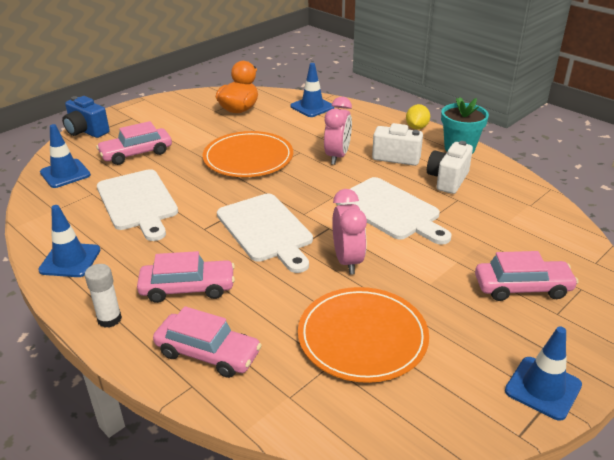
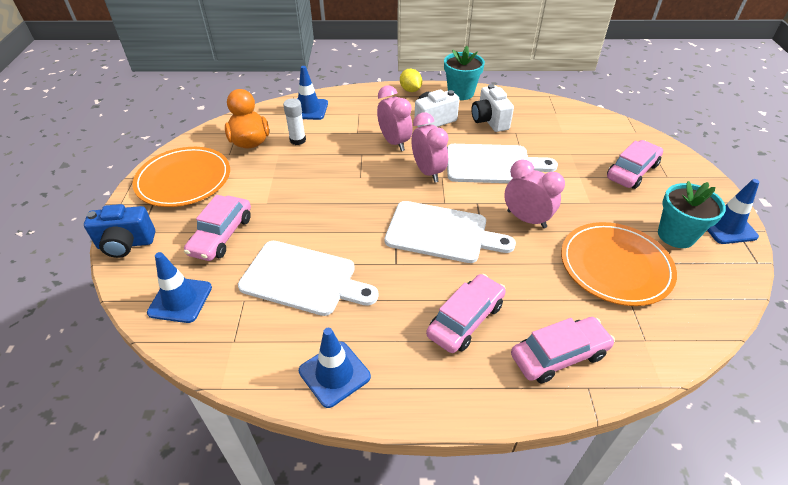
camera: 45 degrees left, 10 degrees up
(109, 319) = (454, 393): white glue stick -> white glue stick (297, 140)
(248, 158) = (330, 181): orange plate -> orange plate (184, 179)
(327, 188) = (428, 172): none -> pink clock
(468, 357) = (676, 235): none -> turquoise flower pot

